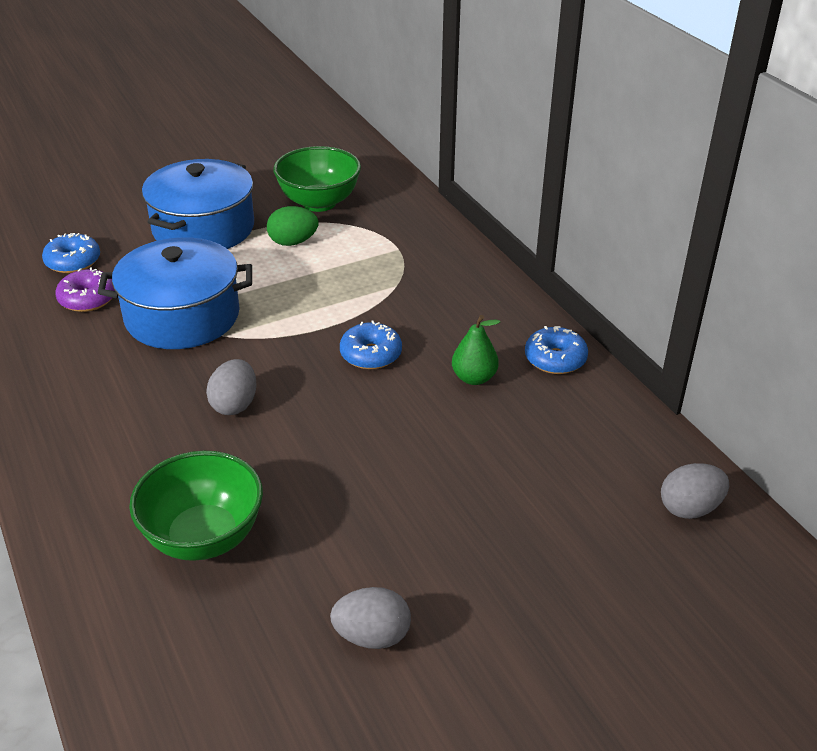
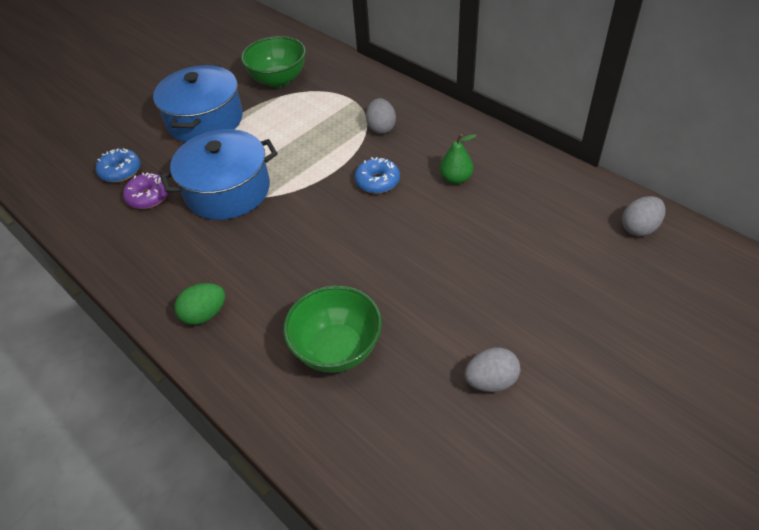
camera: 15 degrees left, 10 degrees up
(234, 404) = (303, 245): grey egg -> grey egg (381, 128)
(293, 242) = (276, 114): green egg -> green egg (205, 314)
(555, 359) = (500, 150): blue donut -> none

